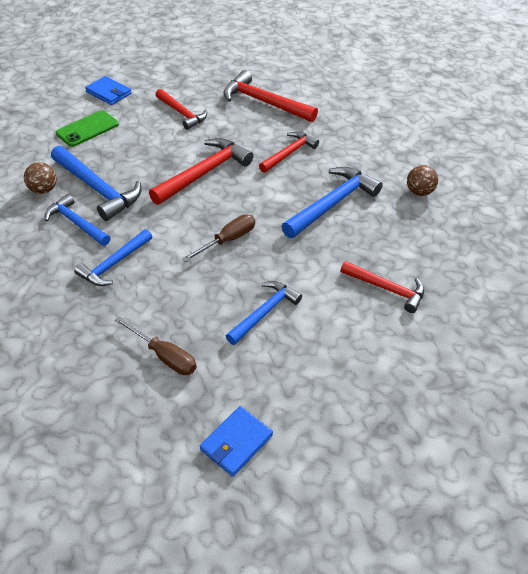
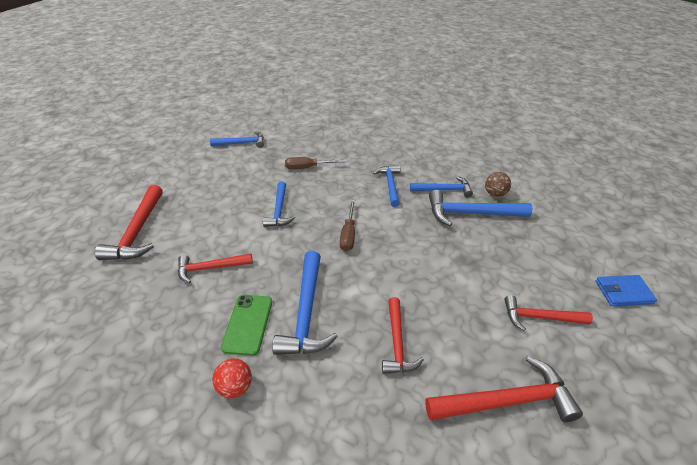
camera: 140 degrees right, 5 degrees down
(87, 129) = (561, 247): green phone -> green phone (248, 324)
(198, 489) = (242, 143): none -> blue hammer
(204, 173) = (431, 271): red hammer -> red hammer (137, 232)
(236, 442) = (240, 160): blue wallet -> none
(419, 192) = (235, 387): brown ball -> red ball

